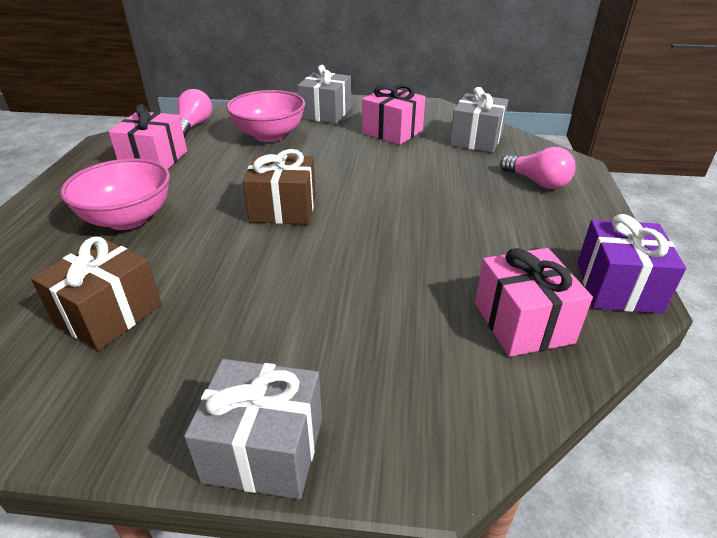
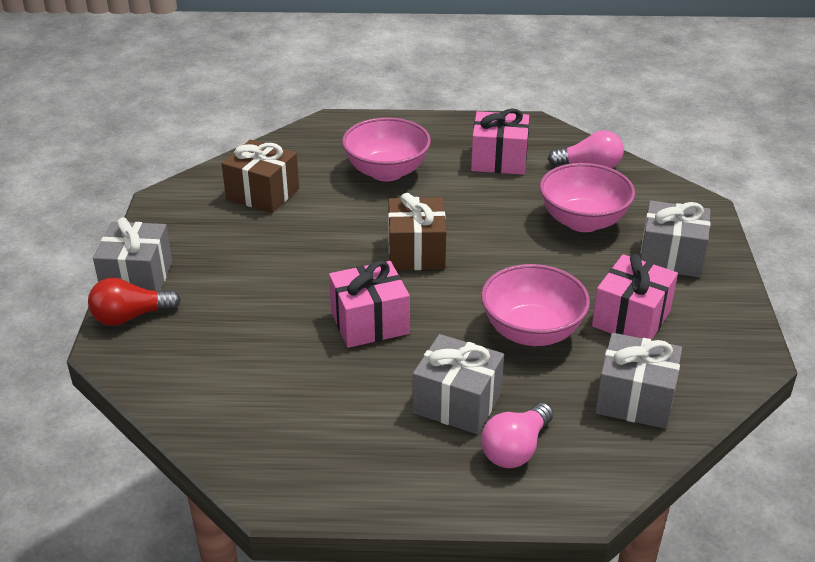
camera: 85 degrees right, 0 degrees up
(360, 449) = (130, 317): none -> red light bulb
(405, 166) = (532, 332): none -> pink bowl
(493, 201) = (457, 403): none -> grey gift
(523, 322) = (244, 404): pink gift -> pink gift (369, 322)
(617, 287) = (295, 481): purple gift -> none

